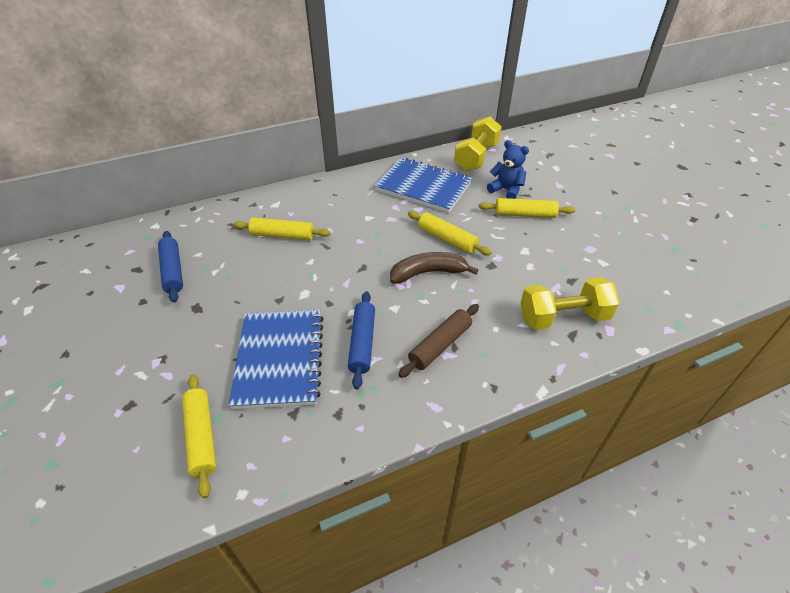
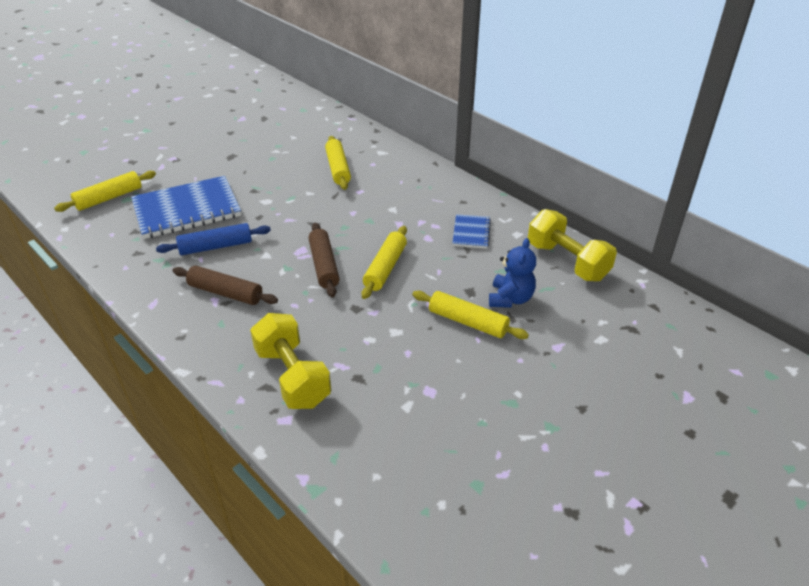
camera: 70 degrees right, 5 degrees down
(173, 271) = (268, 133): blue rolling pin -> none
(423, 187) = (471, 233): blue notebook -> blue notebook, size x0.49
(428, 273) = (324, 265): brown banana -> brown rolling pin
(476, 157) = (567, 261): yellow dumbbell -> yellow dumbbell turned 45 degrees clockwise
(524, 214) = (468, 322): yellow rolling pin -> yellow rolling pin turned 45 degrees counterclockwise

